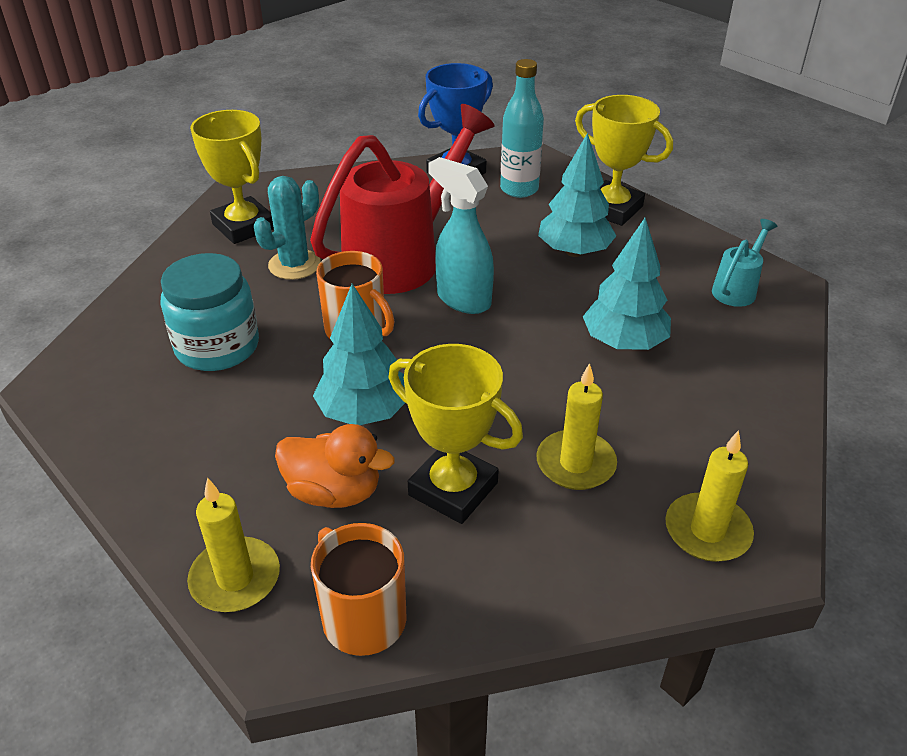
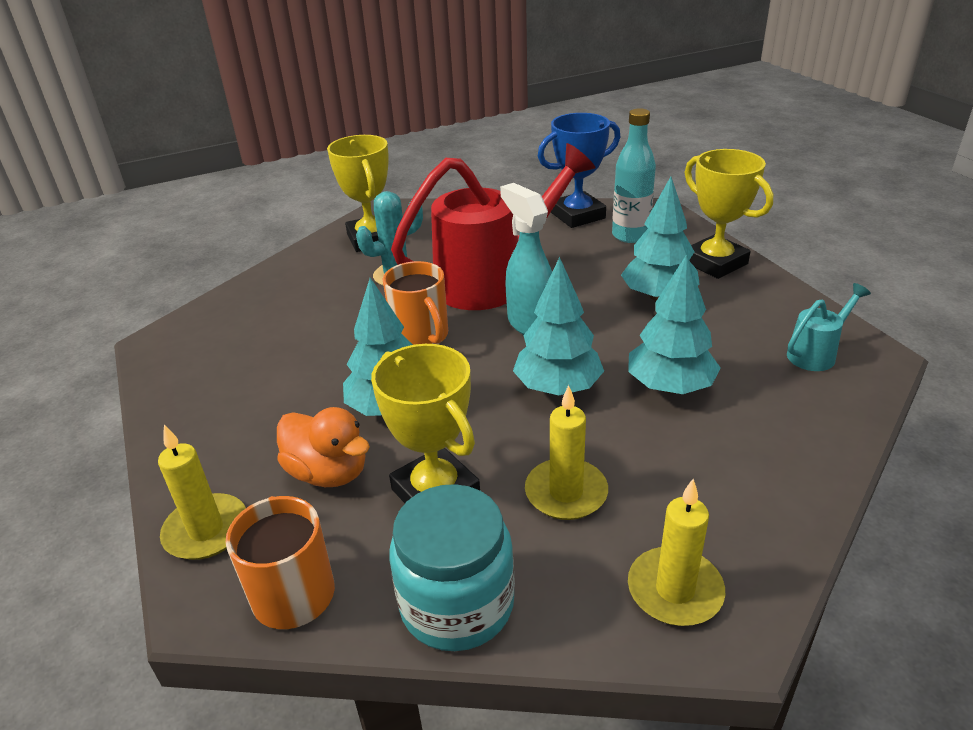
camera: 20 degrees right, 5 degrees down
(217, 347) = (298, 332): turquoise jar -> turquoise jar (457, 604)
(521, 361) = (558, 387): none -> turquoise tree

